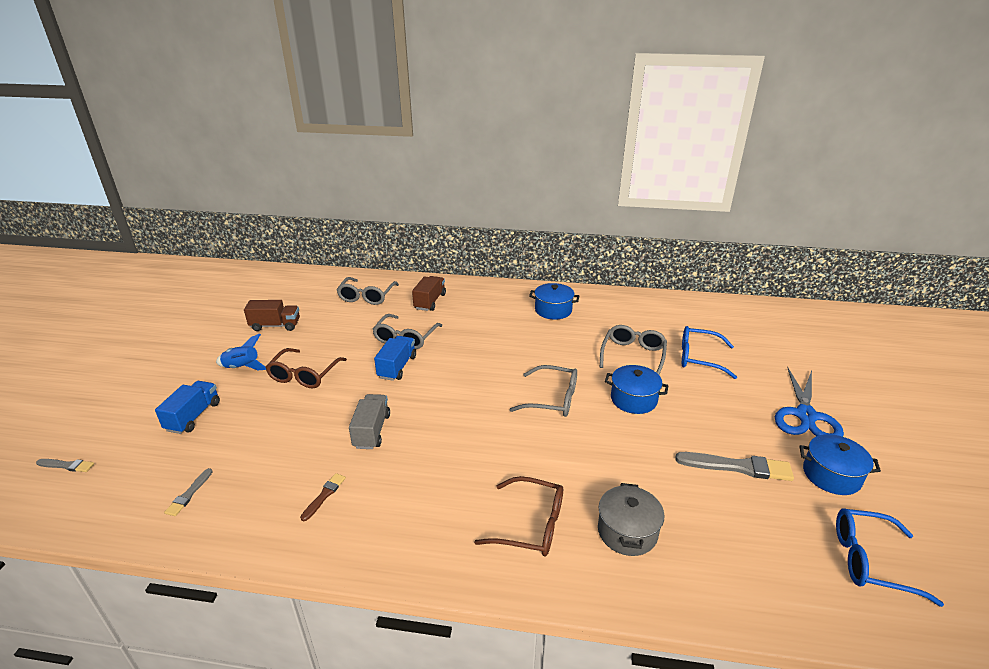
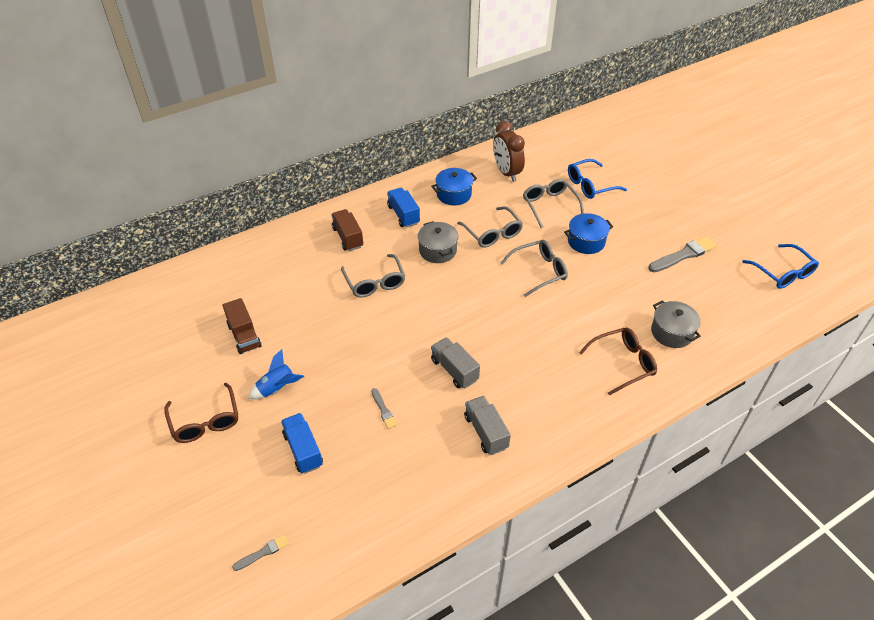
camera: 40 degrees left, 15 degrees up
(189, 494) = (395, 498): grey brush -> grey brush (383, 410)
(275, 326) = (244, 336): brown truck -> brown truck turned 105 degrees clockwise
(304, 375) = (340, 362): brown glasses -> brown glasses (205, 421)
(324, 495) = (486, 432): brown brush -> grey truck
(367, 296) = (285, 262): grey glasses -> grey glasses (492, 233)
(397, 367) = (403, 311): blue truck -> blue truck (403, 215)
(484, 341) = (438, 250): none -> grey pot
(623, 315) = (506, 173): none -> brown clock
(805, 416) = (684, 197): blue scissors -> none
(831, 475) = (728, 232): blue pot -> none
(870, 561) = (783, 273): blue glasses -> blue glasses turned 90 degrees counterclockwise

